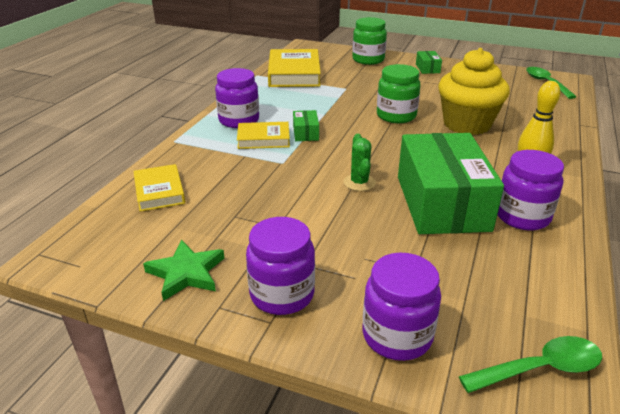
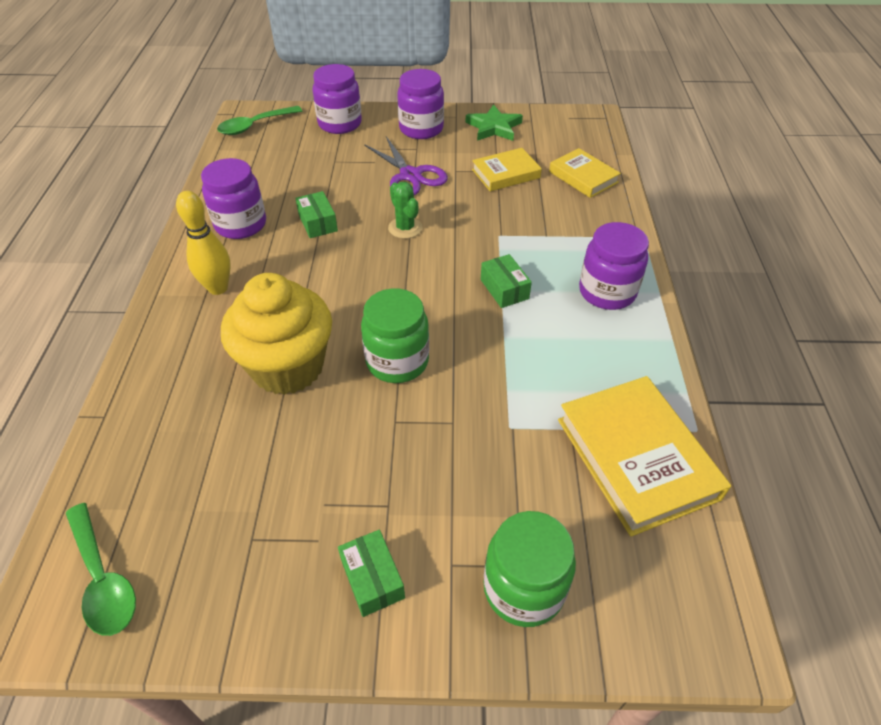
camera: 160 degrees right, 15 degrees up
(263, 139) = (547, 265): yellow book -> yellow book (506, 174)
(330, 230) = (410, 175): none -> purple scissors
(442, 203) = (318, 223): green box -> green box, size x0.40

